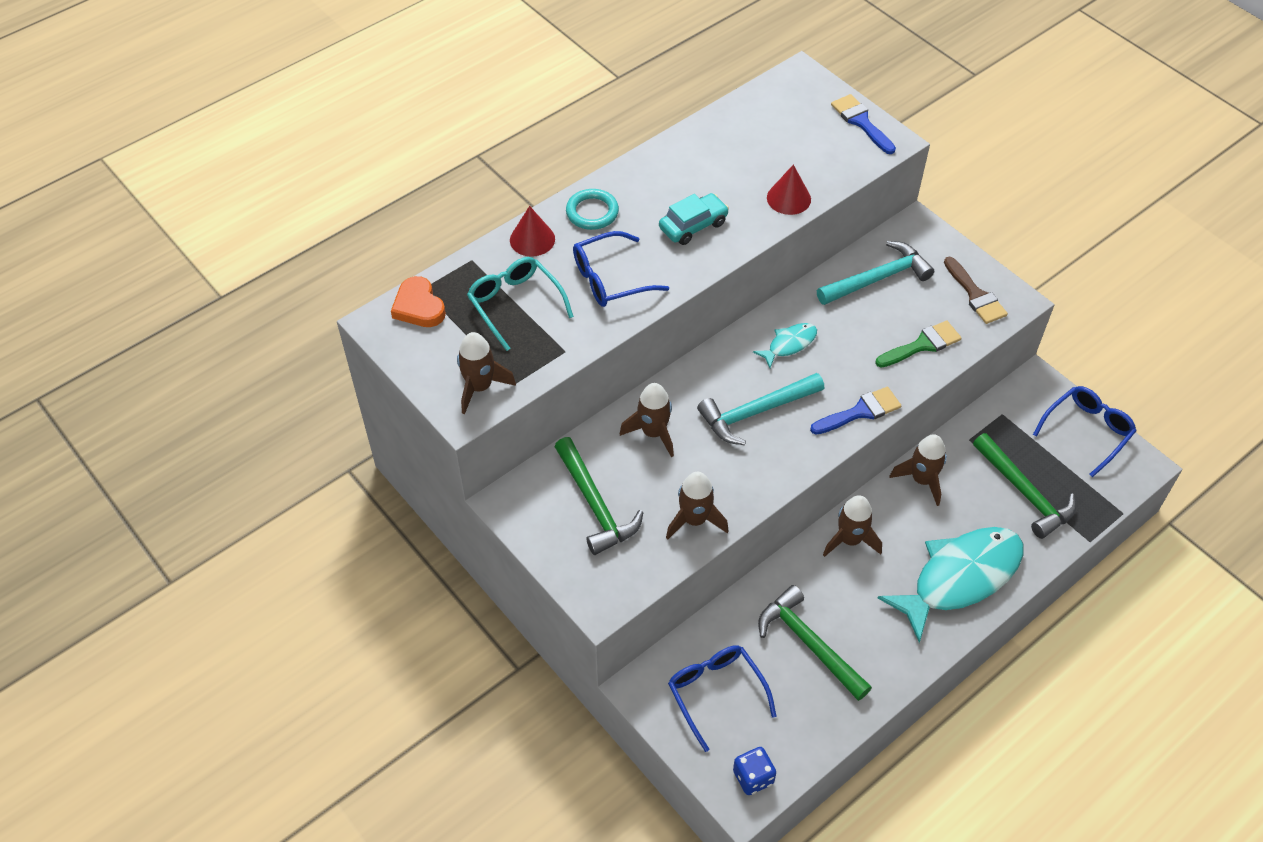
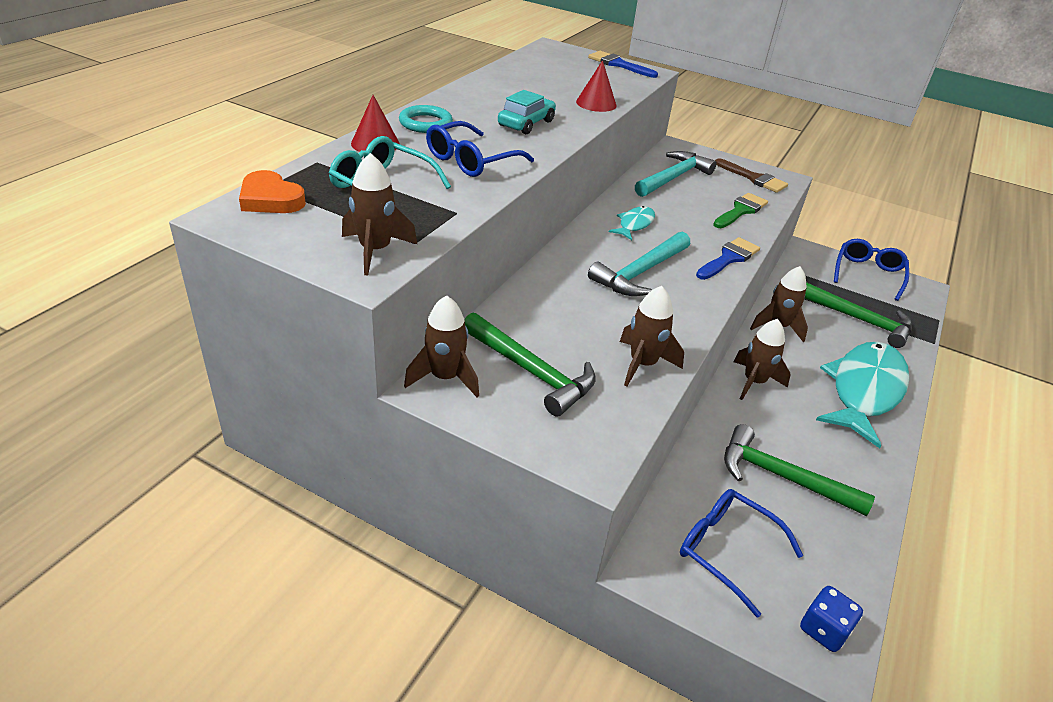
camera: 25 degrees left, 15 degrees down
(653, 433) = (555, 303): brown rocket -> brown rocket (445, 378)

